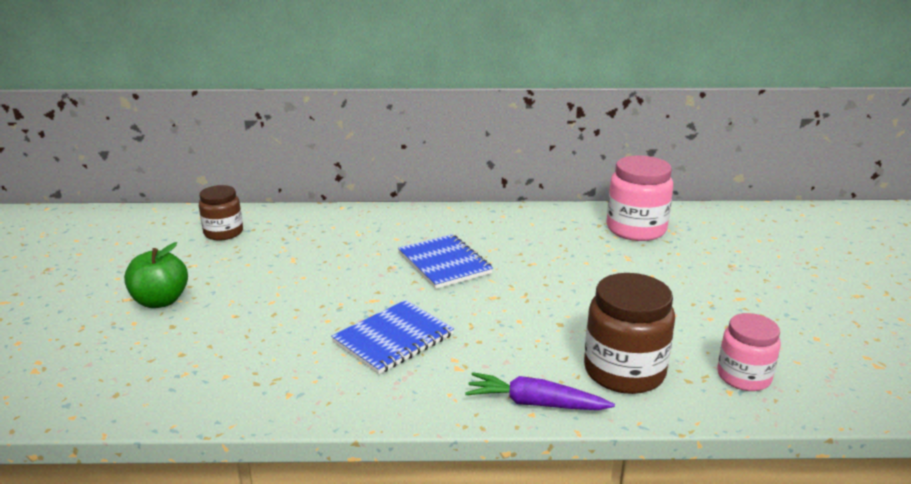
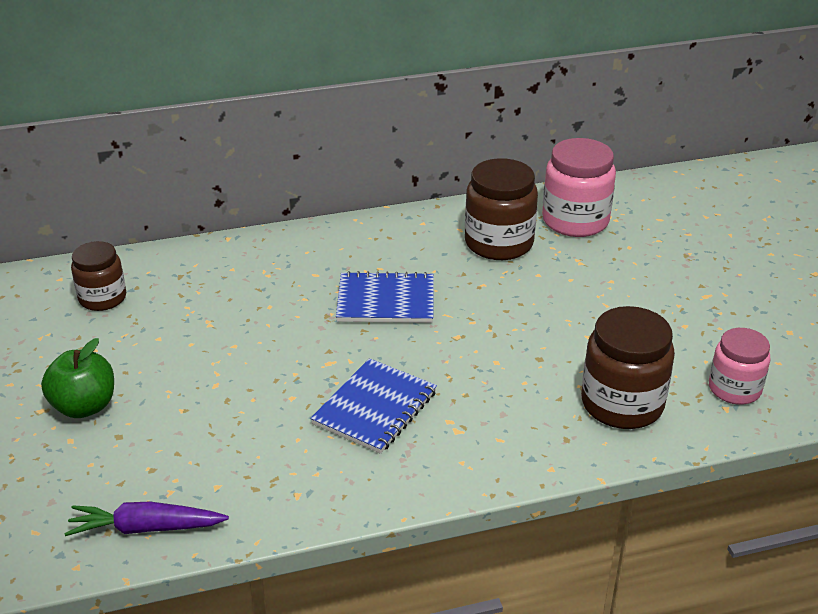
camera: 15 degrees left, 10 degrees up
(444, 263) = (386, 301): blue notebook -> blue notebook turned 45 degrees counterclockwise
(535, 403) = (550, 456): purple carrot -> purple carrot (146, 528)
(561, 236) = (499, 243): none -> brown jar

